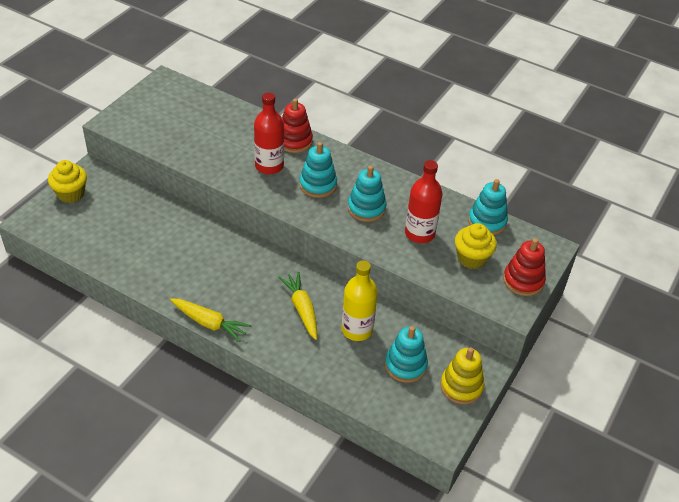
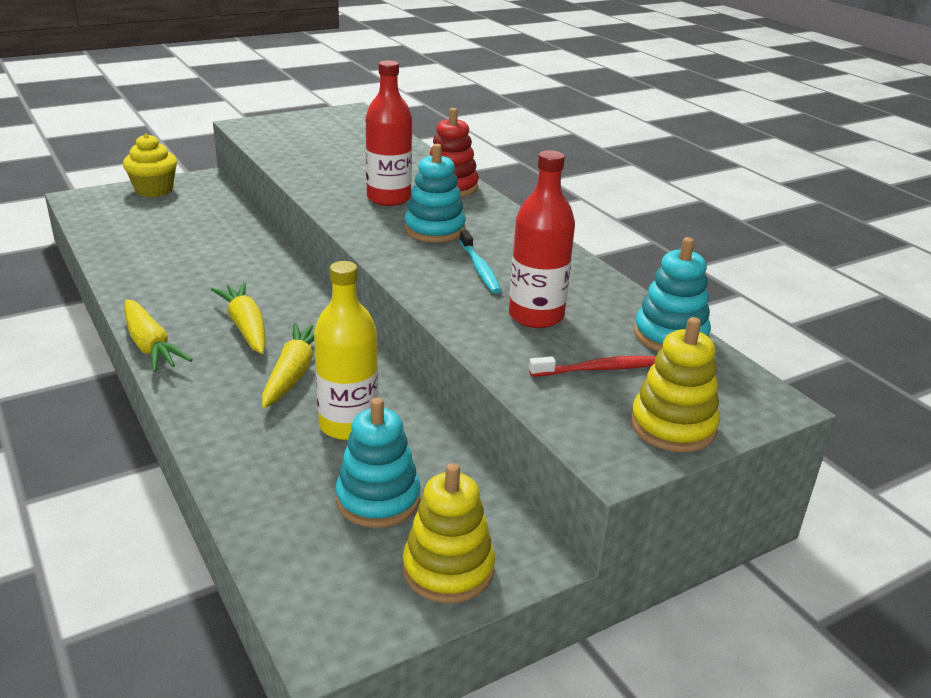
camera: 30 degrees right, 15 degrees down
(246, 288) = (245, 327): none -> yellow carrot
(366, 208) = (479, 268): turquoise stacking toy -> turquoise toothbrush
(471, 258) = (599, 369): yellow cupcake -> red toothbrush
(523, 280) = (672, 426): red stacking toy -> yellow stacking toy

